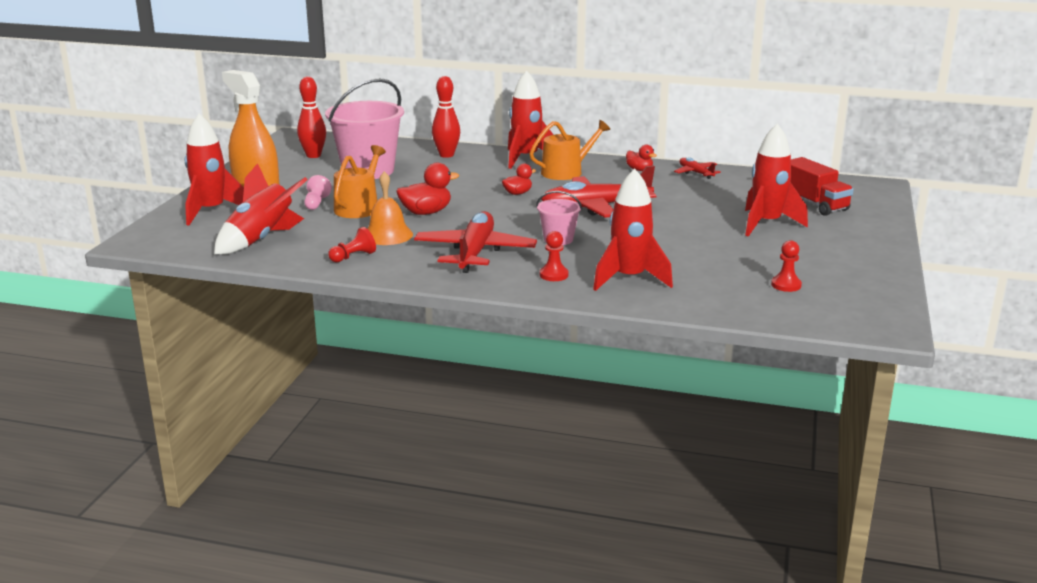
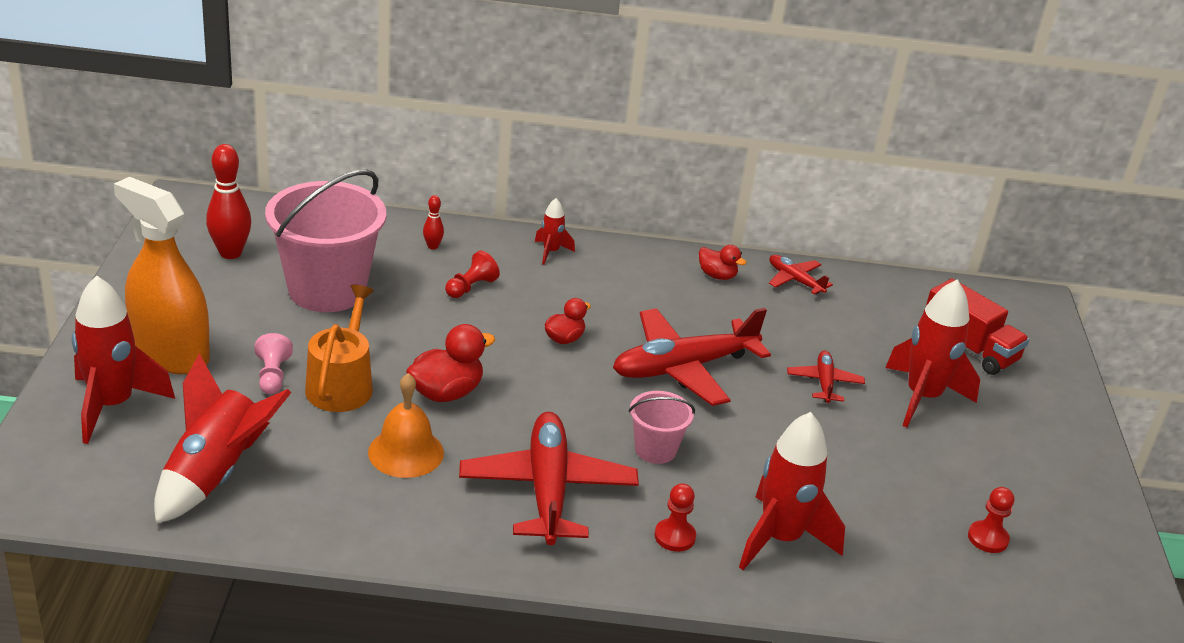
camera: 15 degrees left, 10 degrees up
(353, 257) = (371, 510): red pawn -> red pawn (471, 287)
(446, 155) = (432, 246): red bowling pin -> red bowling pin, size x0.50
(526, 158) = (551, 252): red rocket -> red rocket, size x0.49
(566, 172) = (617, 283): orange watering can -> none
(695, 216) = (824, 383): none -> red plane

